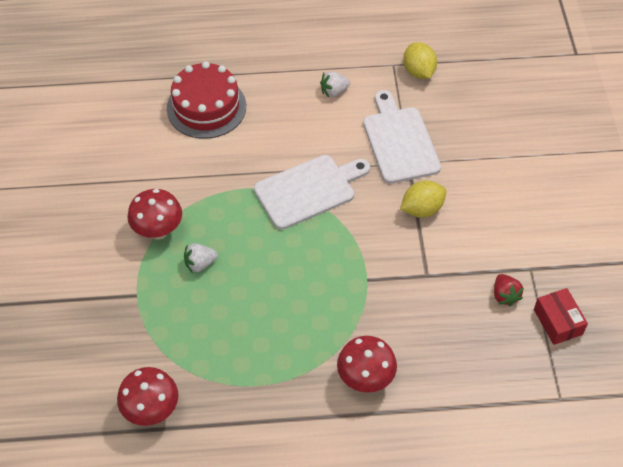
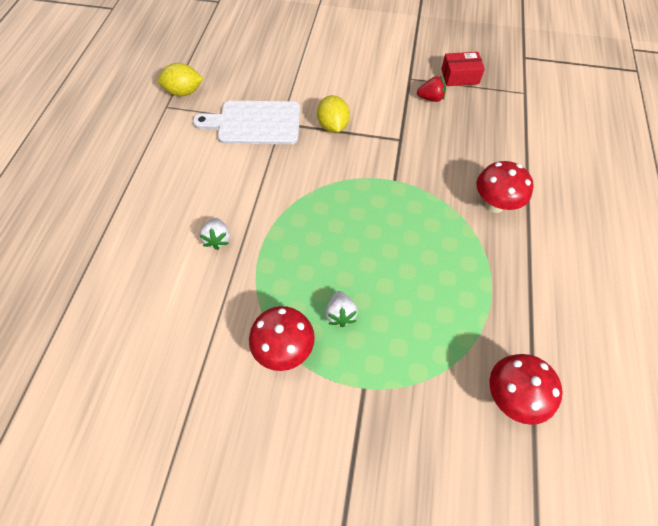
camera: 75 degrees left, 5 degrees up
(206, 107) = (135, 268): red cake -> none
(308, 190) = (282, 201): white cutting board -> none
(334, 91) = (173, 155): white strawberry -> white strawberry (218, 239)

